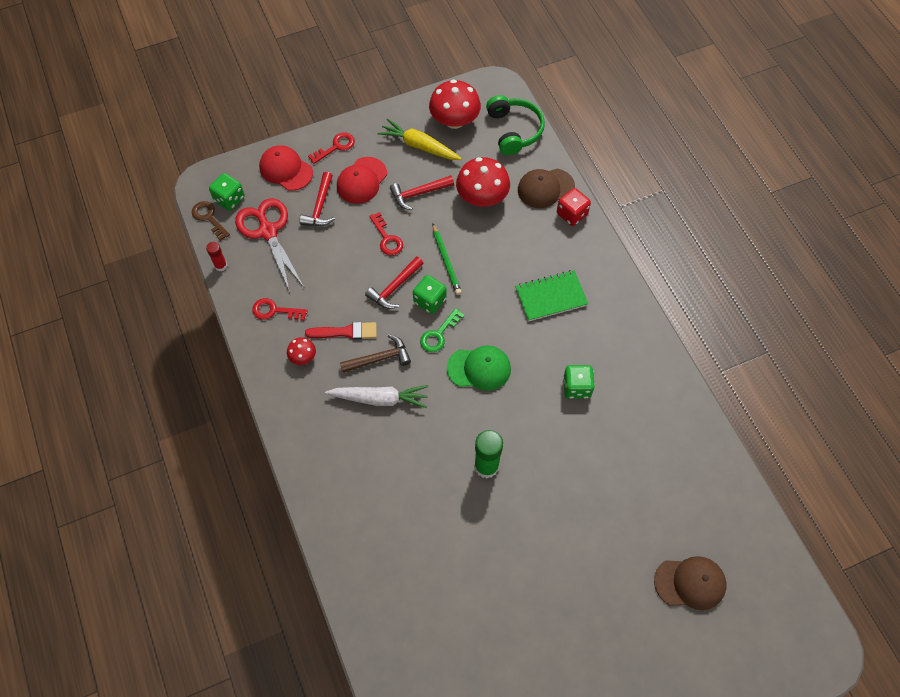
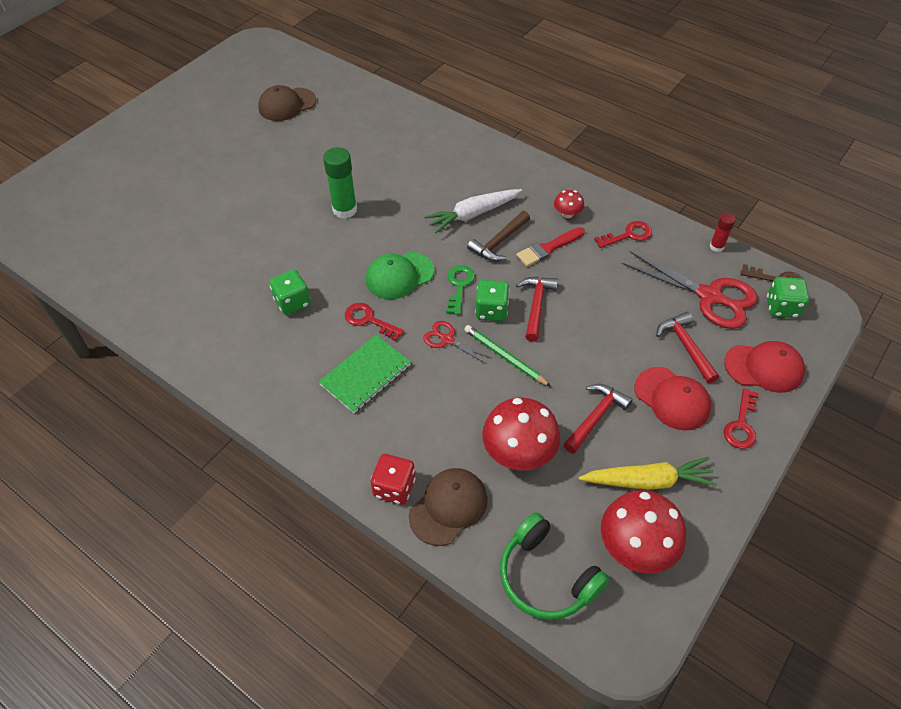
camera: 150 degrees right, 10 degrees down
(361, 180) = (672, 399): red cap -> red cap turned 135 degrees clockwise
(387, 238) = (586, 349): red key -> red key (369, 320)
(477, 294) = (447, 339): none -> red scissors
(690, 583) = (128, 208): brown cap -> brown cap (287, 104)

